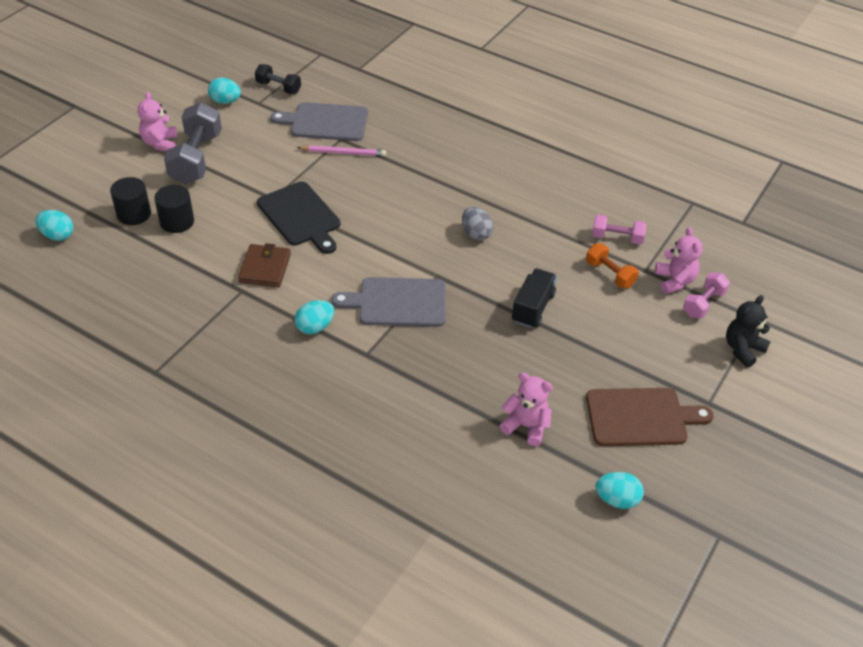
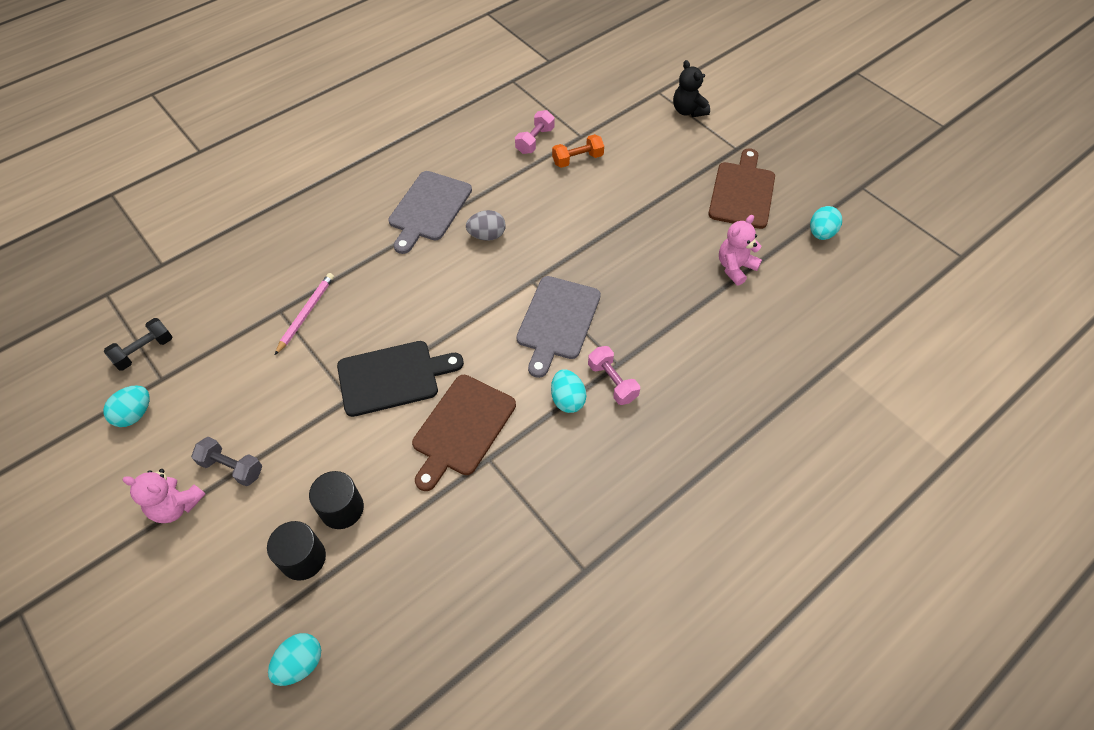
camera: 70 degrees left, 10 degrees up
(196, 158) = (232, 467): grey dumbbell -> grey dumbbell, size x0.55
(265, 268) = (462, 428): brown wallet -> brown cutting board
(325, 122) = (242, 318): grey cutting board -> grey cutting board (429, 209)
(533, 308) = (600, 222): black truck -> none
(675, 281) = (600, 123): pink teddy bear -> none
(703, 303) = (632, 115): pink dumbbell -> pink dumbbell (612, 382)

